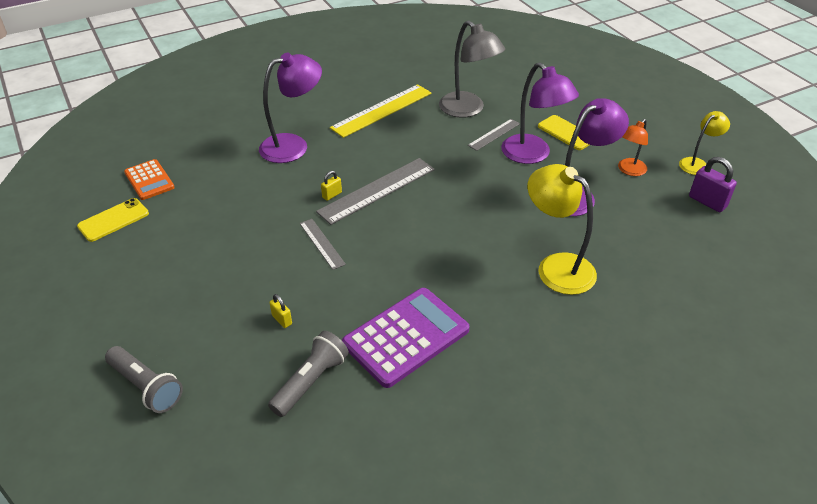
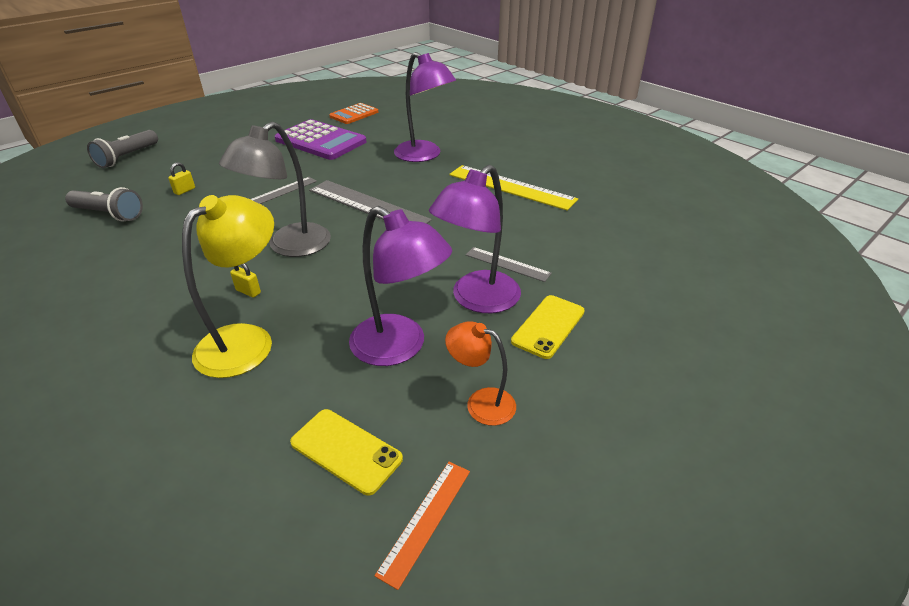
camera: 75 degrees right, 5 degrees down
(113, 220) = (304, 113): yellow phone -> yellow phone (346, 450)
(332, 195) = (354, 184): yellow padlock -> yellow padlock (248, 291)
(406, 337) = (149, 251): purple calculator -> purple calculator (321, 141)
(468, 110) = (550, 239): grey lamp -> grey lamp (290, 247)
(697, 164) = (544, 504): yellow lamp -> none
(707, 202) = (425, 520): purple padlock -> orange ruler

